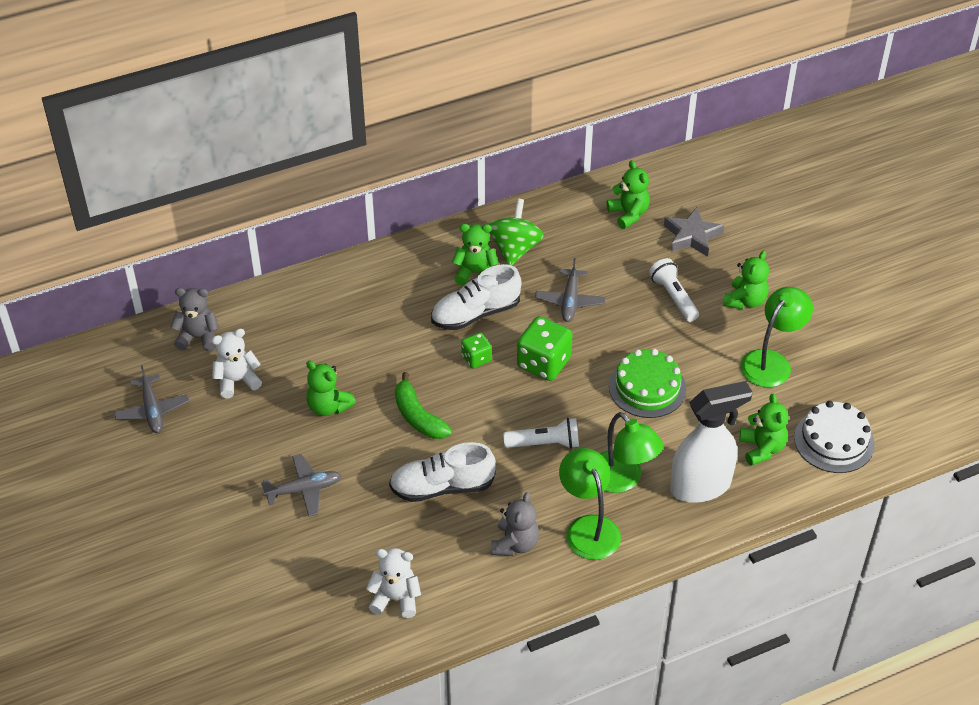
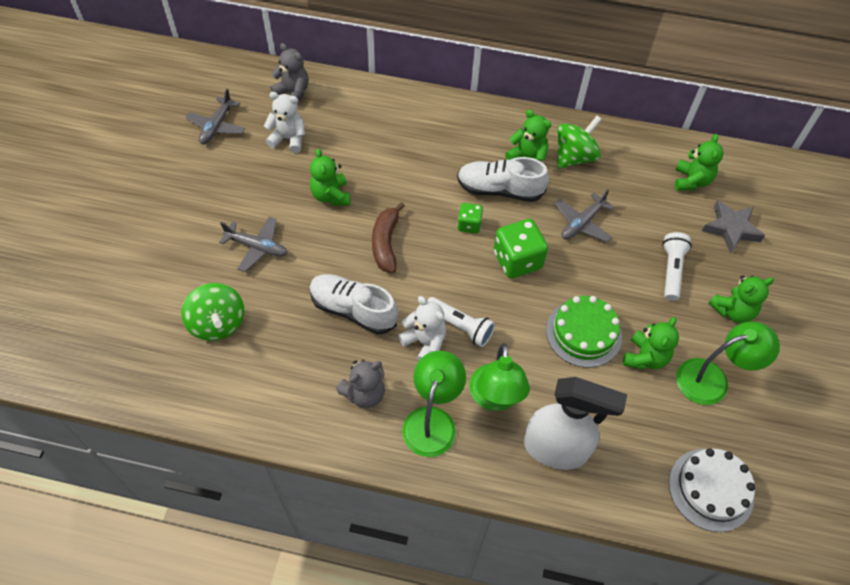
camera: 35 degrees right, 10 degrees up
(333, 572) = (218, 323): none -> green spinning top
(395, 599) = (240, 376): white teddy bear -> white teddy bear (424, 342)
(418, 417) = (386, 243): green banana -> brown banana
(762, 448) = (638, 451): green teddy bear -> green teddy bear (645, 357)

